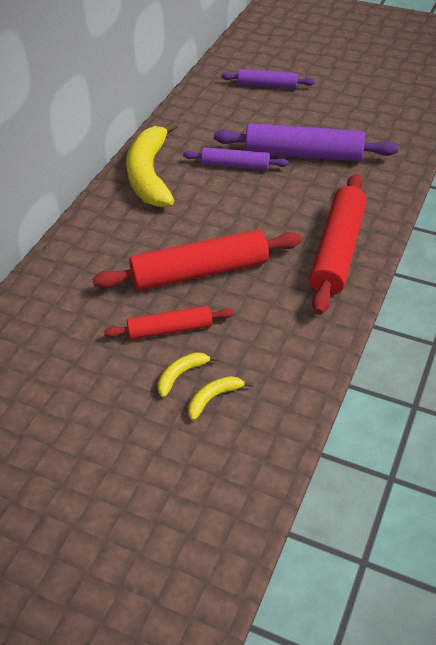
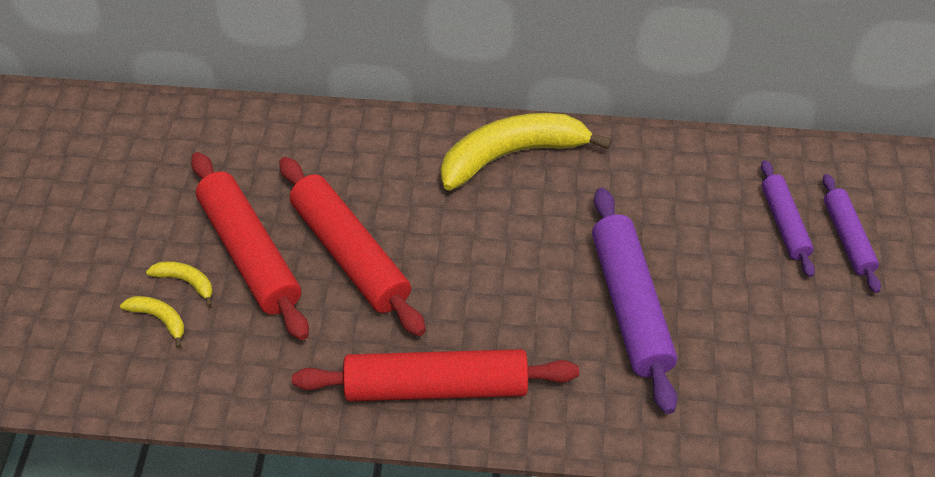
camera: 70 degrees right, 5 degrees up
(170, 329) = (250, 253): red rolling pin -> red rolling pin, size x1.74
(235, 165) = (570, 235): purple rolling pin -> purple rolling pin (847, 238)

